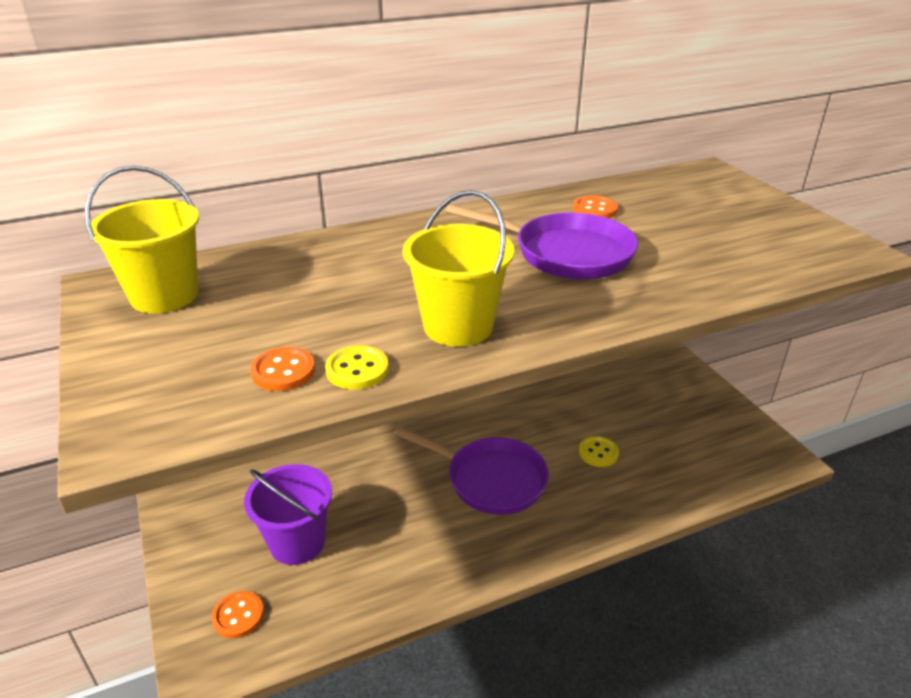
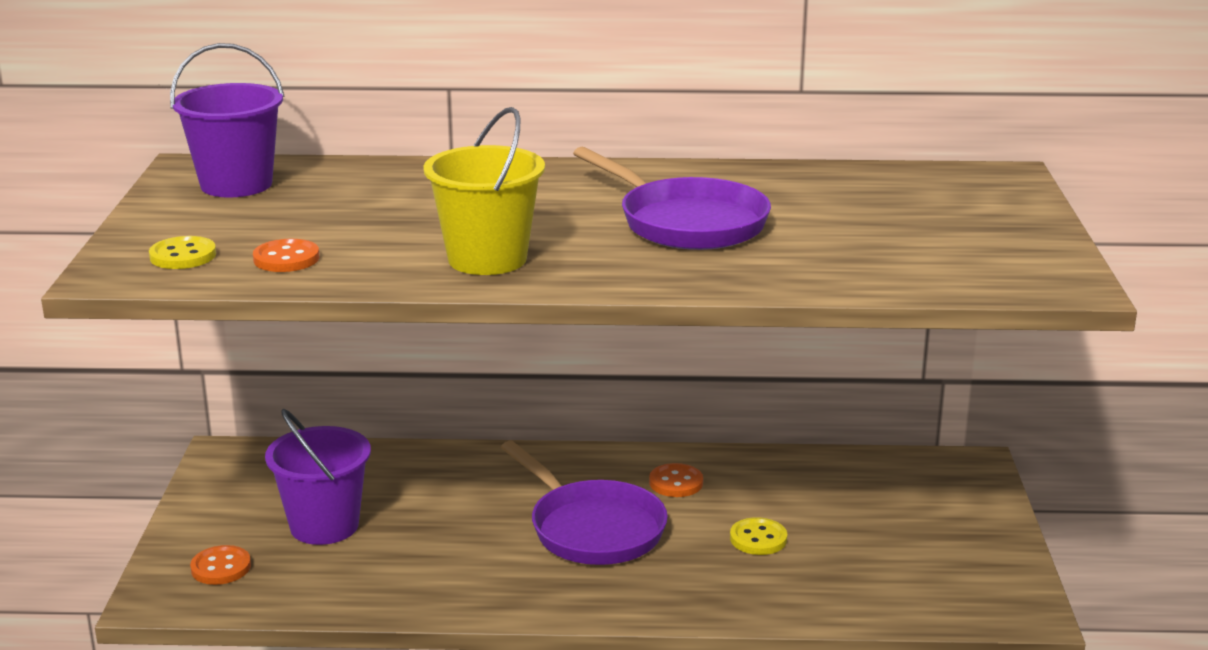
camera: 25 degrees right, 10 degrees down
(164, 295) = (236, 184): yellow bucket -> purple bucket
(357, 370) = (353, 271): yellow button -> yellow button (183, 256)
(594, 209) = (784, 189): orange button -> orange button (676, 483)

